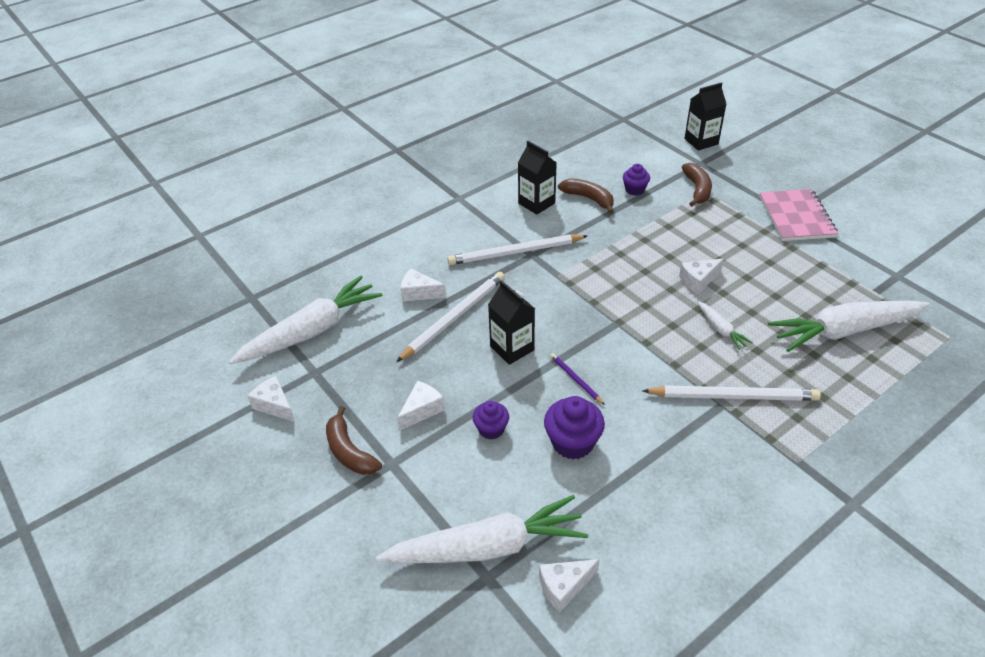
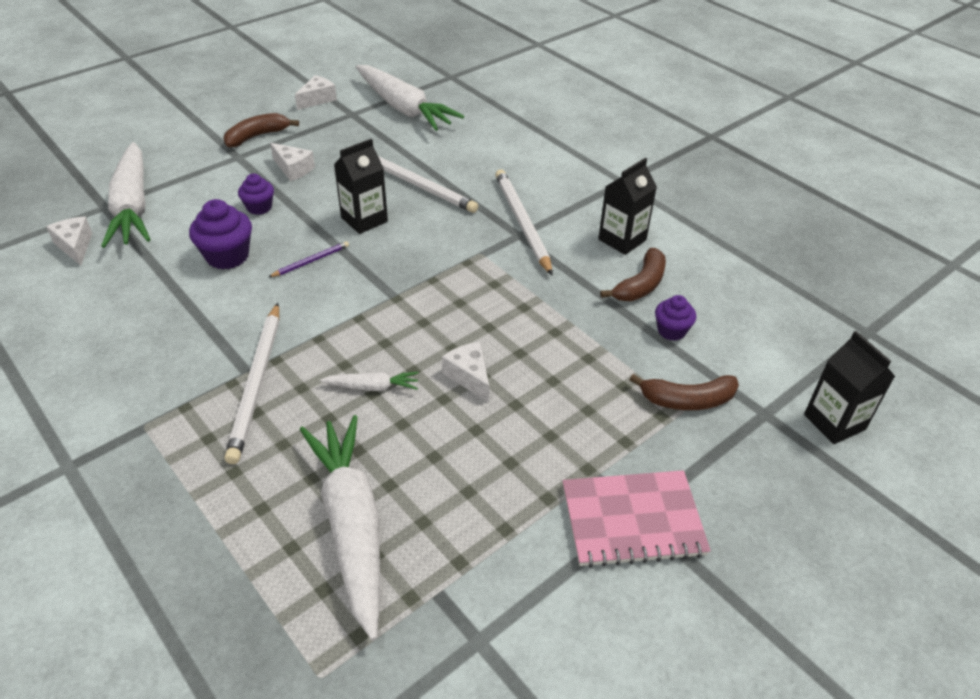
camera: 85 degrees right, 0 degrees up
(419, 293) = (453, 161): white cheese -> none
(720, 329) = (372, 387): white carrot -> white carrot turned 150 degrees counterclockwise

